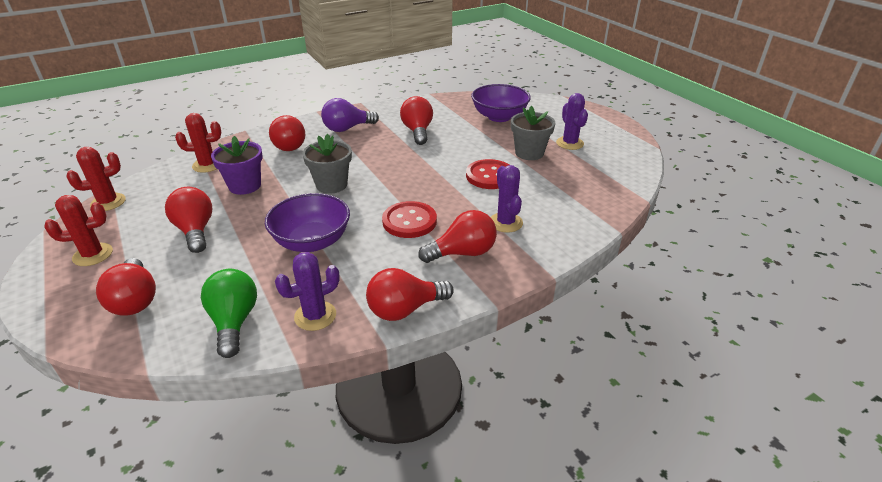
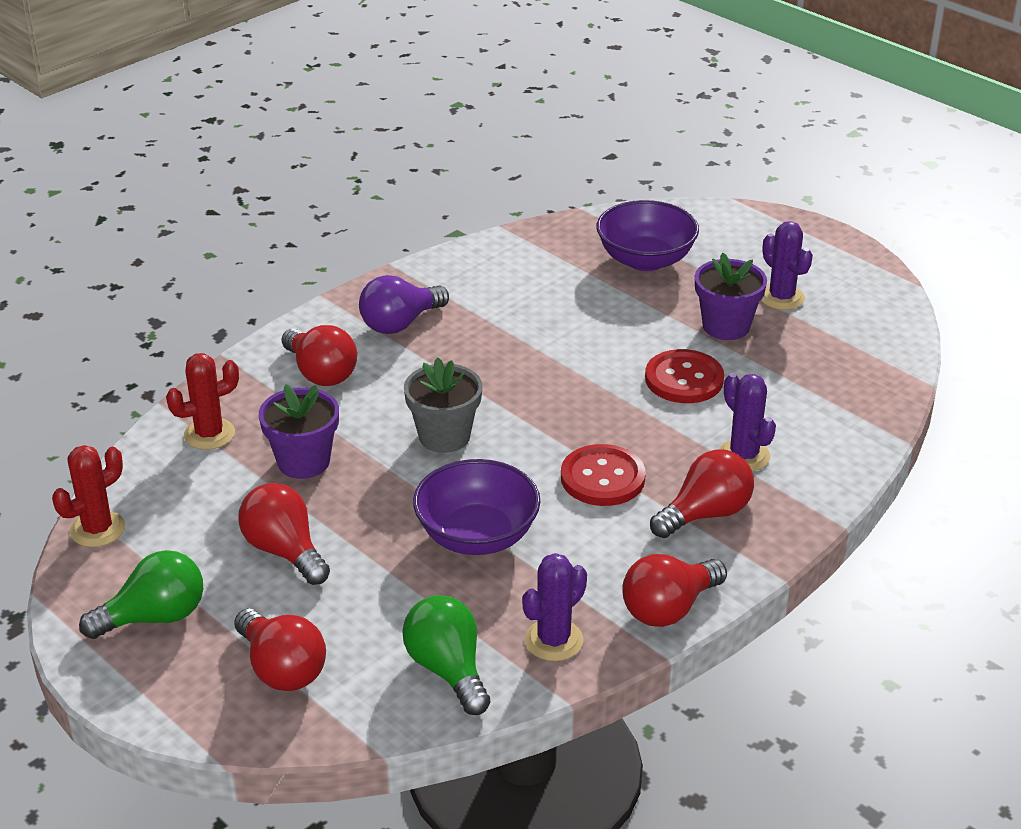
camera: 15 degrees left, 0 degrees up
(93, 255) = (155, 617): red cactus -> green light bulb
(417, 131) = (524, 311): red light bulb -> none
(529, 153) = (726, 326): grey flower pot -> purple flower pot

